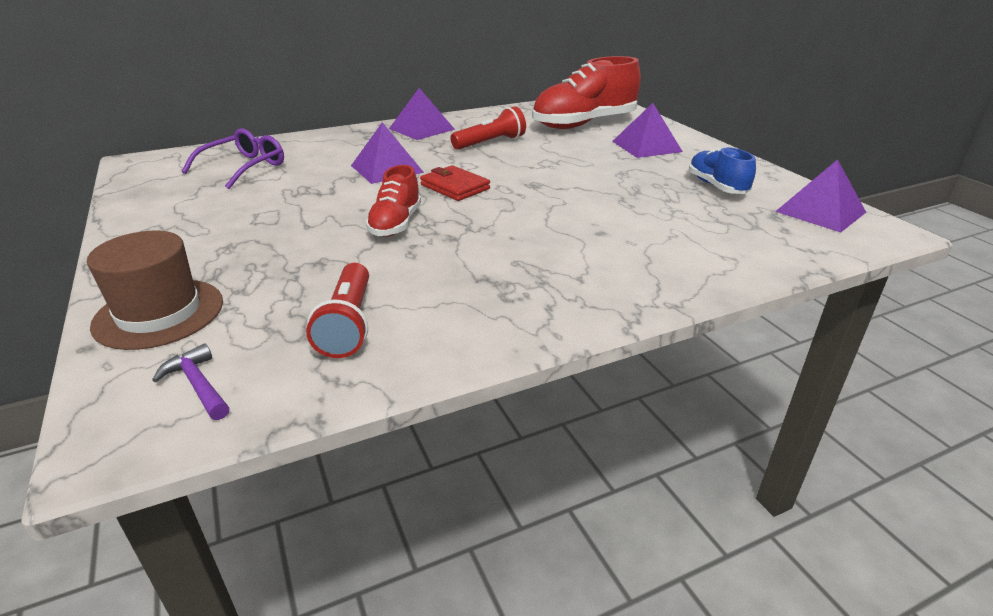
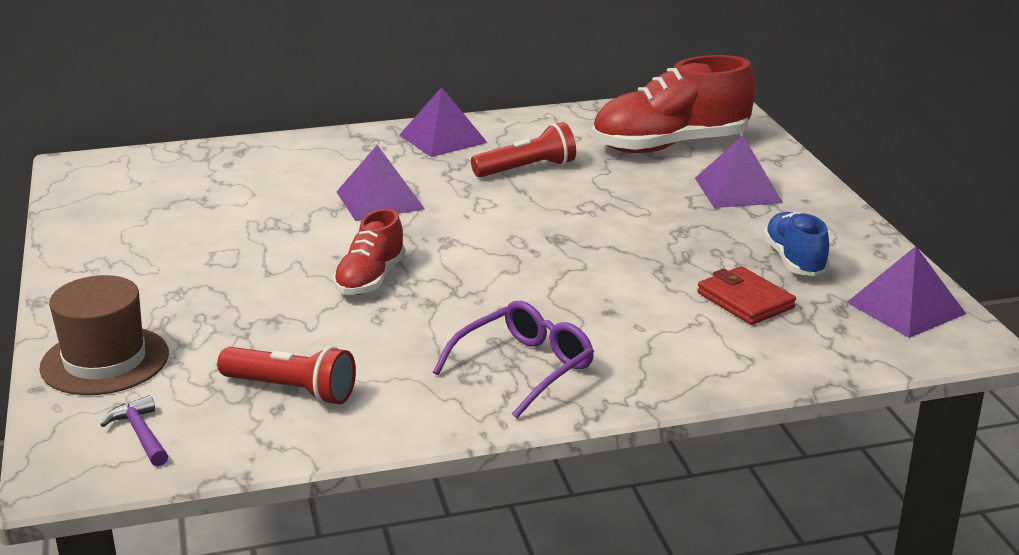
camera: 10 degrees right, 5 degrees down
(244, 168) = (205, 185): purple glasses -> purple glasses (523, 368)
(348, 324) = (291, 390): red flashlight -> red flashlight turned 75 degrees counterclockwise
(455, 187) = (456, 234): red wallet -> red wallet (745, 300)

